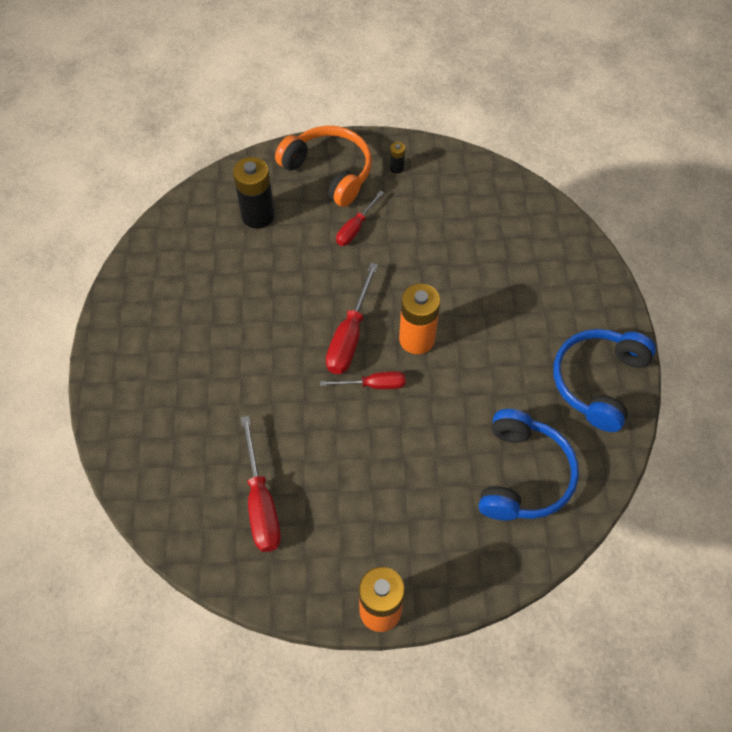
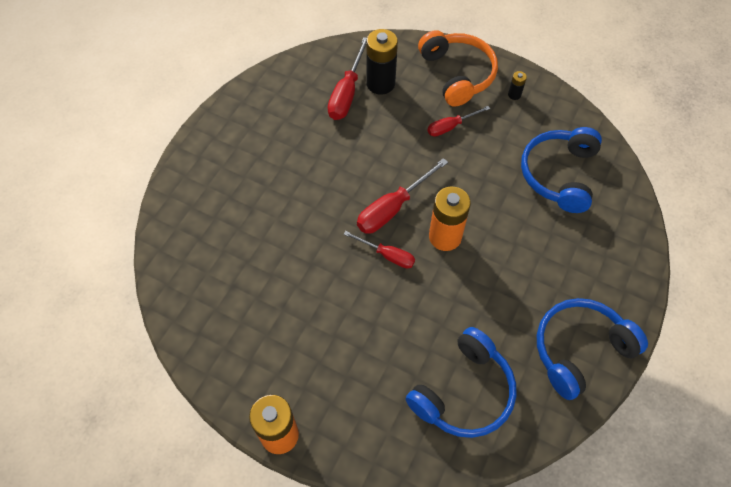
camera: 30 degrees right, 0 degrees up
(261, 503) = (244, 301): red screwdriver -> red screwdriver (347, 93)
(484, 227) = (559, 174): none -> blue headphones

